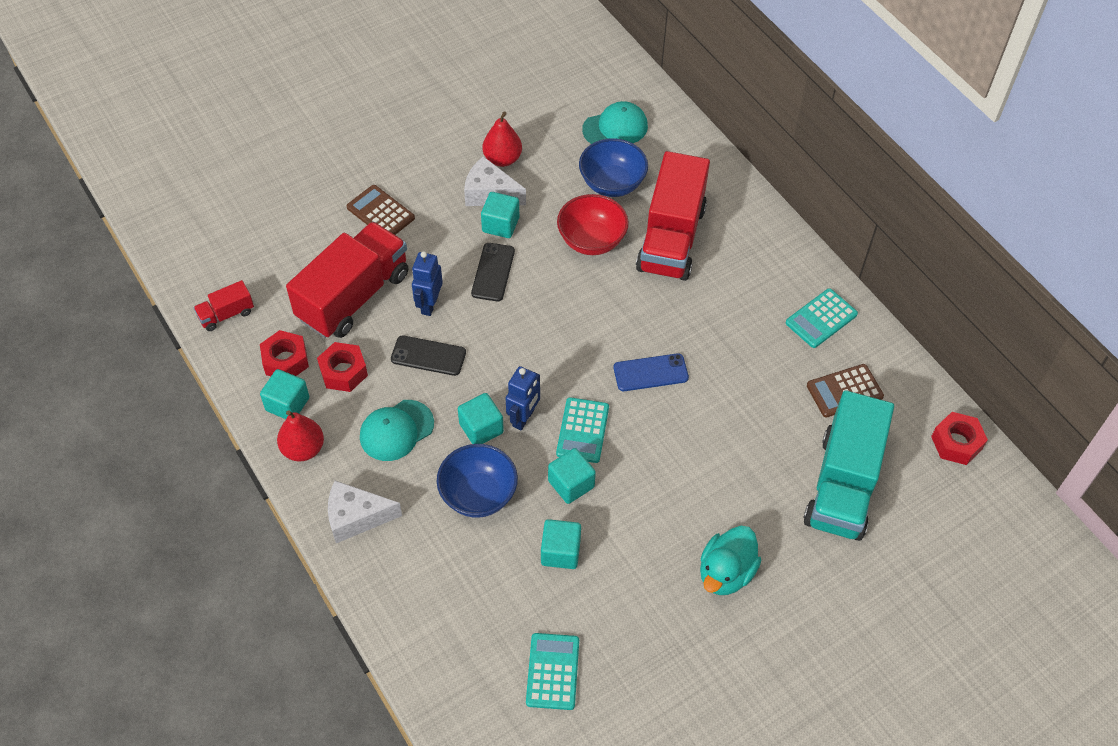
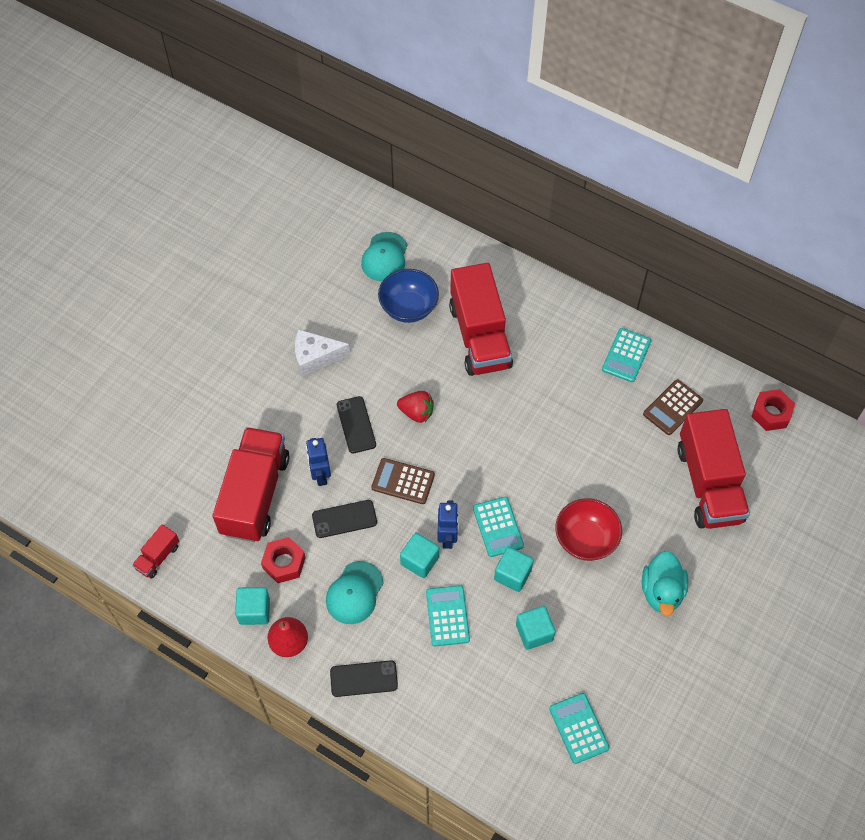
camera: 25 degrees left, 5 degrees up
(285, 360) = (231, 574): red nut -> none
(356, 517) = (364, 678): white cheese -> black phone
(380, 213) = (235, 412): brown calculator -> brown calculator (403, 481)
(478, 495) = (447, 616): blue bowl -> turquoise calculator
(500, 225) = (339, 381): turquoise cube -> none
(502, 159) = (309, 322): red pear -> none
(562, 285) = (416, 412): none -> red strawberry
(591, 240) = (419, 364): red bowl -> red bowl (585, 539)
(615, 128) = (385, 257): turquoise cap -> turquoise cap turned 150 degrees clockwise
(650, 372) = (523, 456): blue phone -> none
(842, 485) = (708, 483): turquoise truck -> red truck

